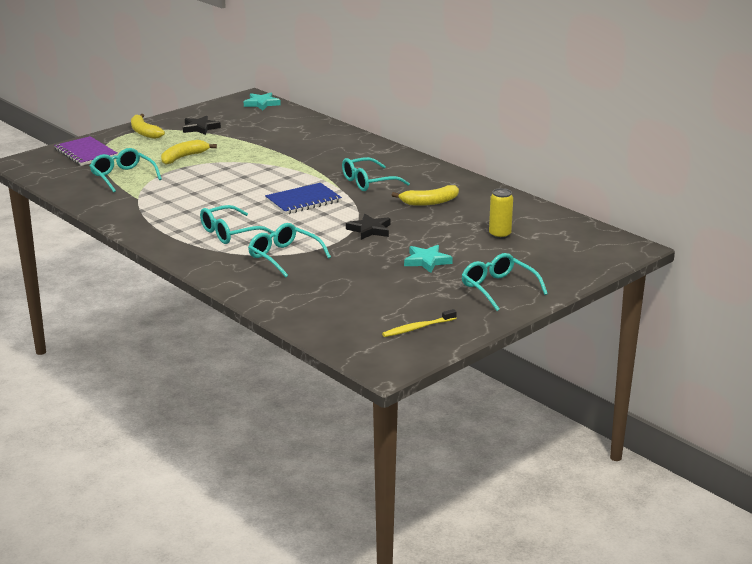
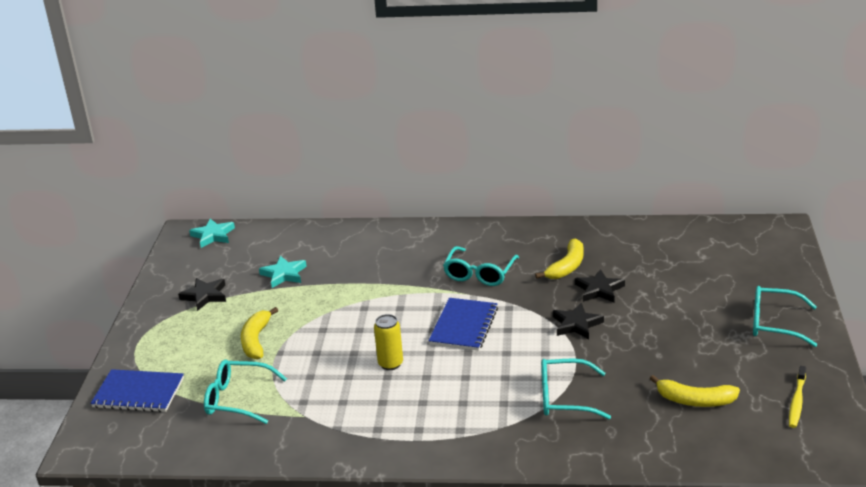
camera: 40 degrees left, 5 degrees up
(86, 153) = (138, 393): purple notebook -> blue notebook
(144, 132) = (154, 332): yellow banana -> yellow banana (695, 400)
(230, 233) = (469, 402): turquoise glasses -> none
(423, 221) = (599, 290): none -> black star
(427, 261) = (678, 329): turquoise star -> turquoise star (284, 274)
(500, 235) = (678, 269): yellow can -> yellow can (390, 364)

